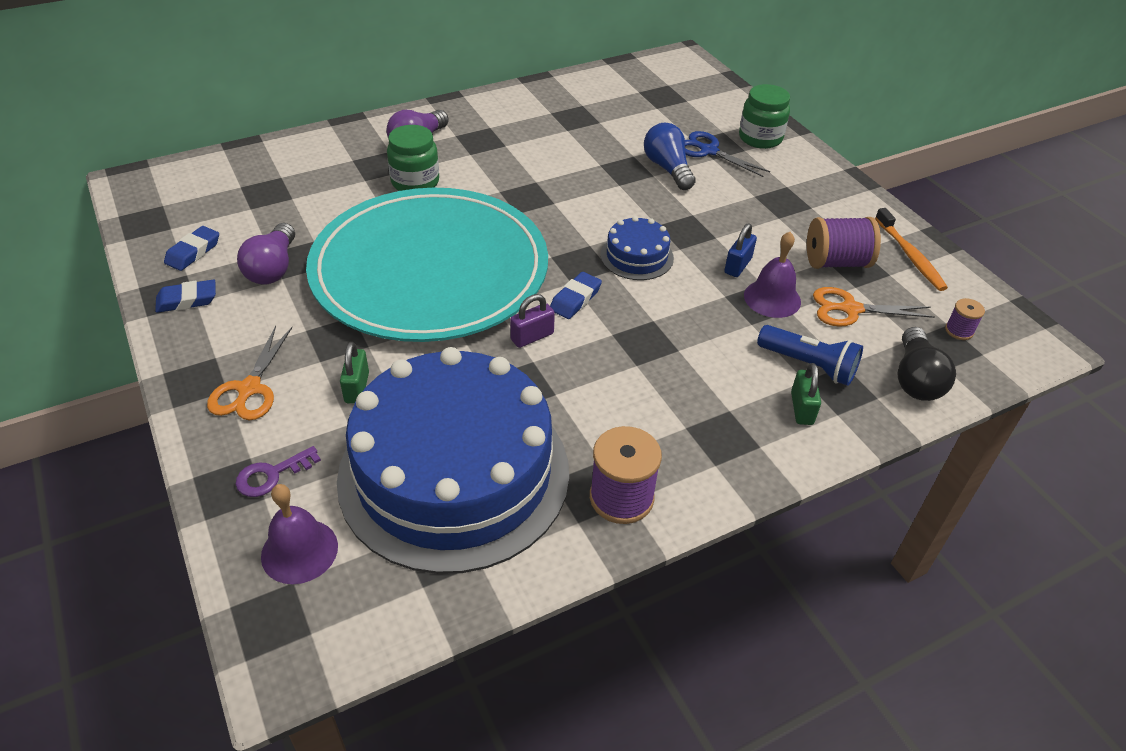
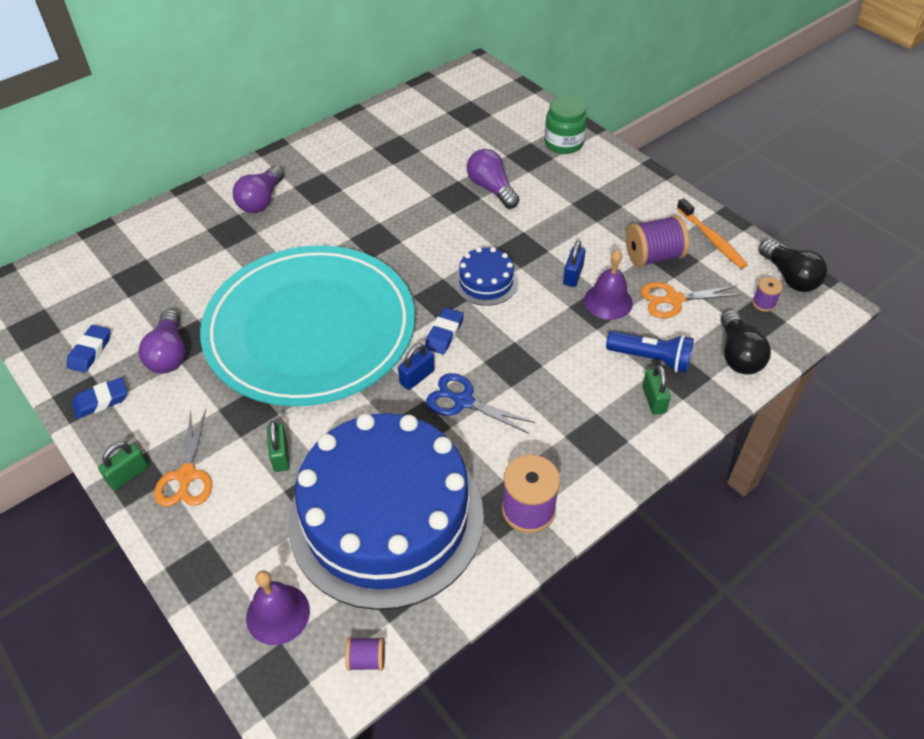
camera: 10 degrees left, 5 degrees up
(188, 376) = (128, 474): none -> green padlock
(272, 475) = (232, 551): purple key -> none
(384, 622) = (366, 659): none -> purple spool
(415, 182) = (271, 242): green jar -> none
(532, 337) = (417, 377): purple padlock -> blue padlock
(668, 169) = (491, 189): blue light bulb -> purple light bulb
(708, 151) = (522, 164): blue scissors -> blue scissors (463, 401)
(996, 309) = (789, 277): none -> black light bulb

